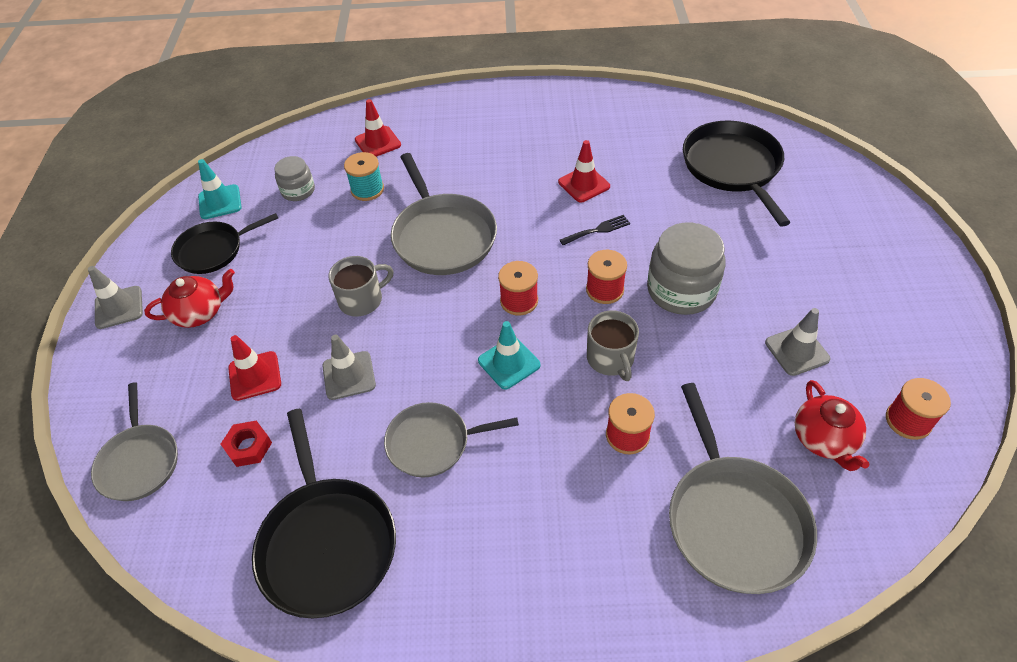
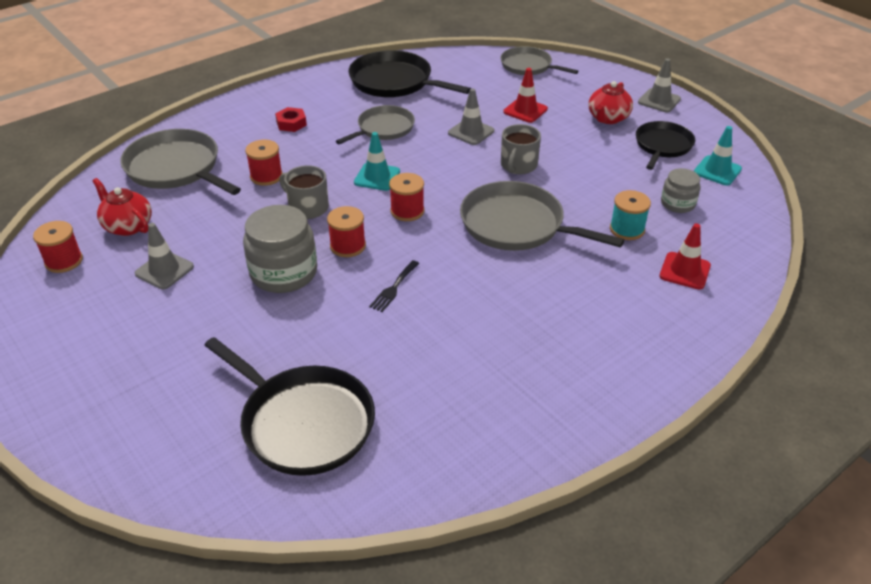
camera: 140 degrees right, 10 degrees down
(248, 446) = (483, 90): red nut -> red nut (291, 123)
(584, 184) = (446, 324): red traffic cone -> none

